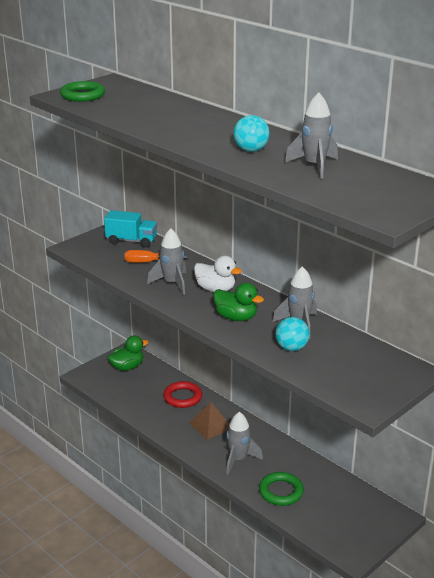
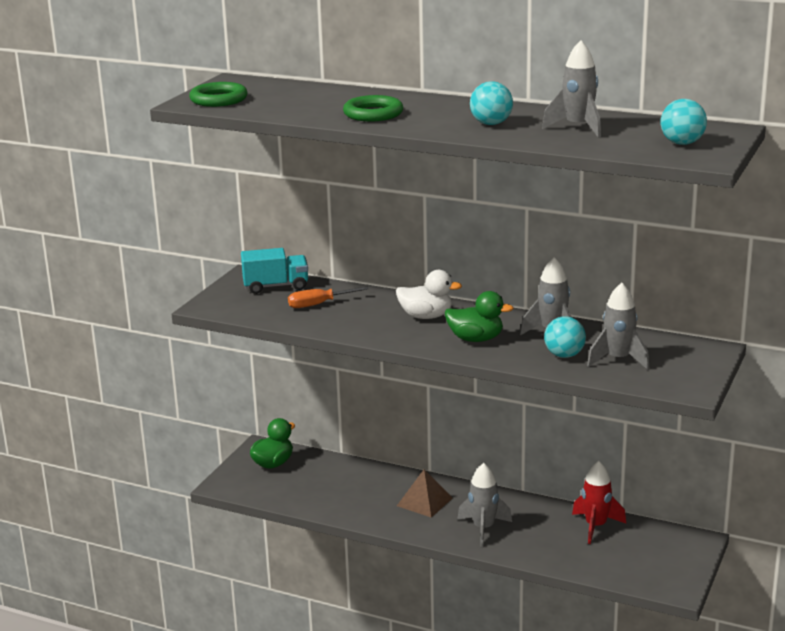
camera: 20 degrees left, 5 degrees down
(172, 283) = (368, 320): grey rocket -> grey rocket (618, 360)
(182, 397) = (368, 480): red ring -> none
(281, 491) = (556, 548): green ring -> green ring (373, 114)
(323, 481) = (596, 526): none -> red rocket
(383, 197) = (682, 143): none -> turquoise ball

